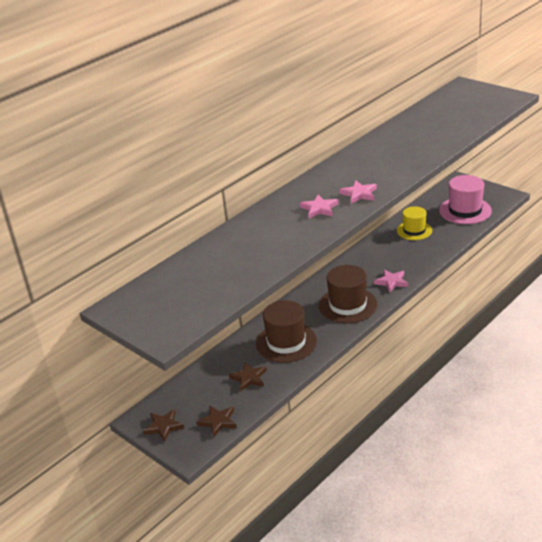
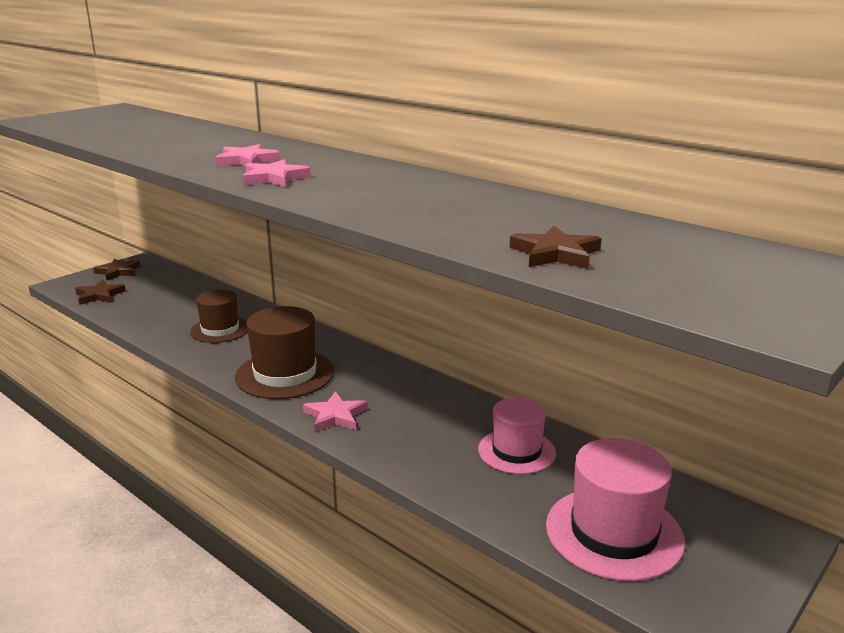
camera: 85 degrees right, 10 degrees down
(249, 378) = (163, 309): brown star -> brown star (555, 254)
(286, 342) = (220, 330): brown hat -> brown hat, size x0.67
(414, 230) = (516, 451): yellow hat -> pink hat

